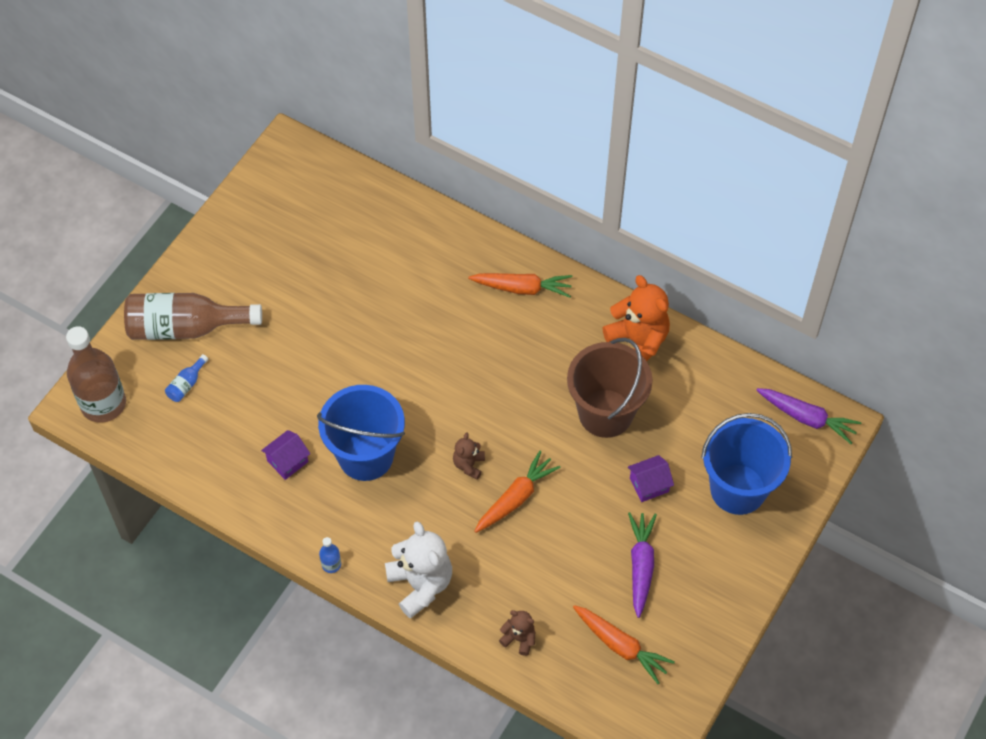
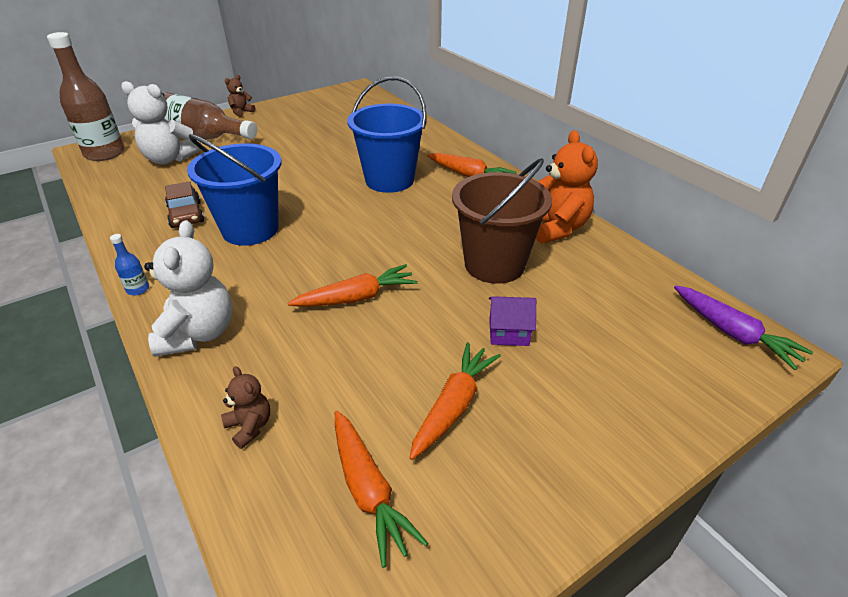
camera: 25 degrees right, 20 degrees down
(187, 384) = (169, 159): blue bottle -> white teddy bear
(287, 461) = (186, 215): purple house -> brown car
(469, 465) = (333, 261): brown teddy bear -> brown teddy bear (241, 112)
(641, 565) = (453, 405): purple carrot -> orange carrot
(738, 489) = (619, 371): blue bucket -> blue bucket (389, 180)

